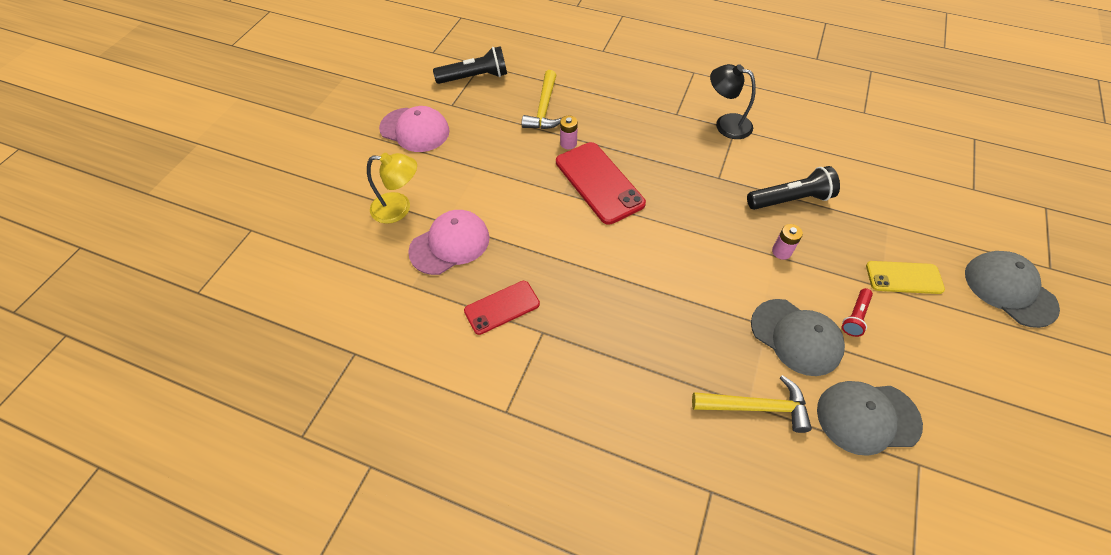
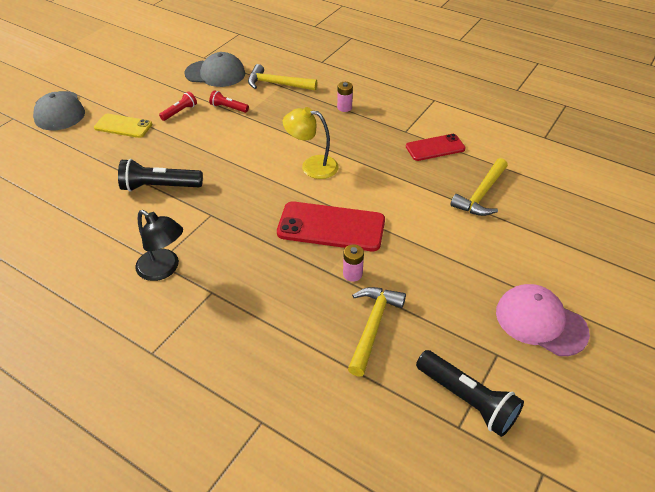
camera: 170 degrees left, 10 degrees down
(399, 208) = (537, 232): yellow lamp -> yellow lamp (312, 166)
(450, 244) = (481, 194): pink cap -> yellow hammer
(475, 77) = (467, 400): black flashlight -> black flashlight turned 135 degrees counterclockwise
(599, 182) = (331, 227): red phone -> red phone turned 60 degrees counterclockwise
(781, 252) = (199, 152): pink battery -> pink battery (344, 107)
(796, 337) = (228, 108): grey cap -> red flashlight

